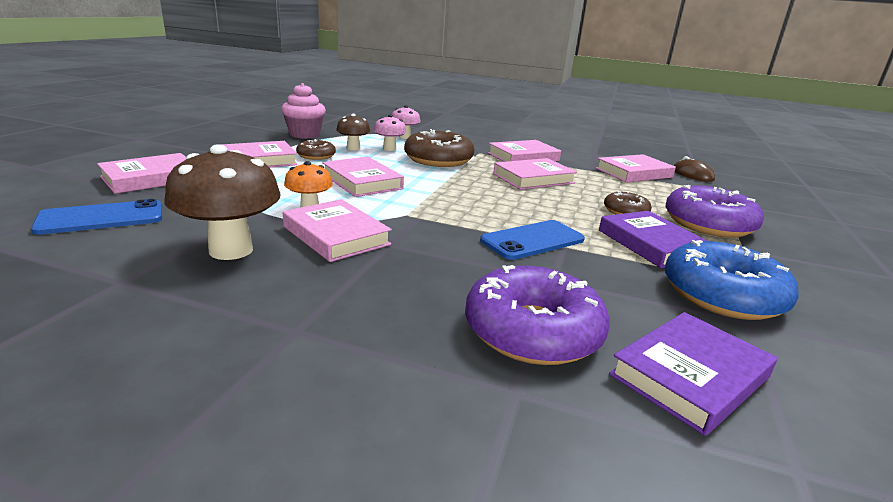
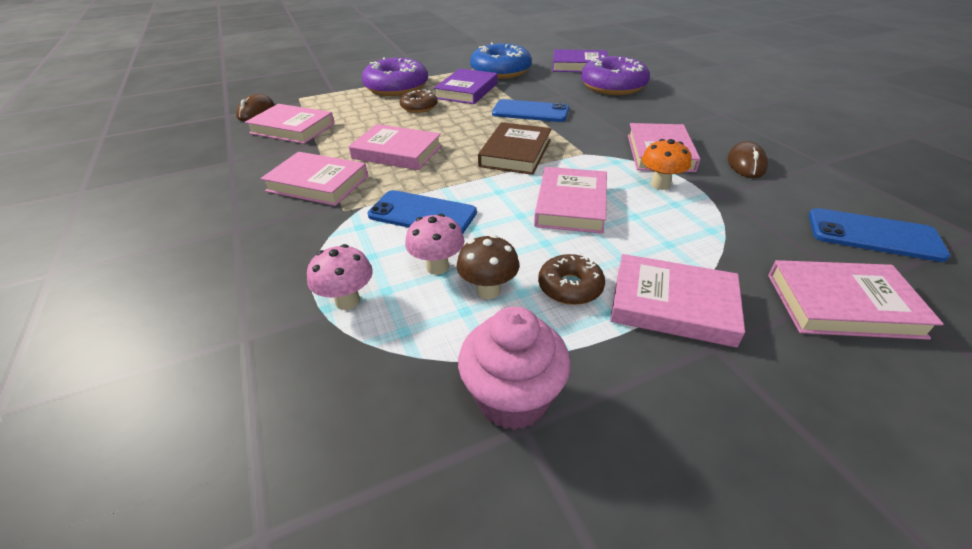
camera: 130 degrees left, 15 degrees up
(231, 250) = (746, 164): brown mushroom -> brown mouse
(438, 160) = (422, 214): brown donut -> blue phone
(458, 199) = (515, 153): none -> brown book

